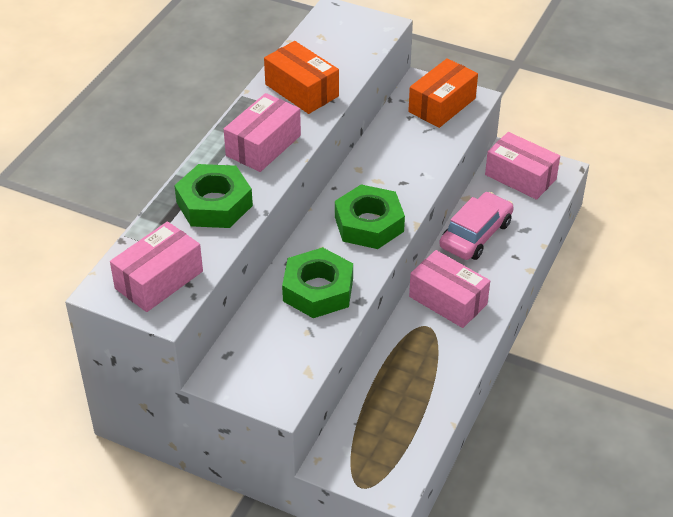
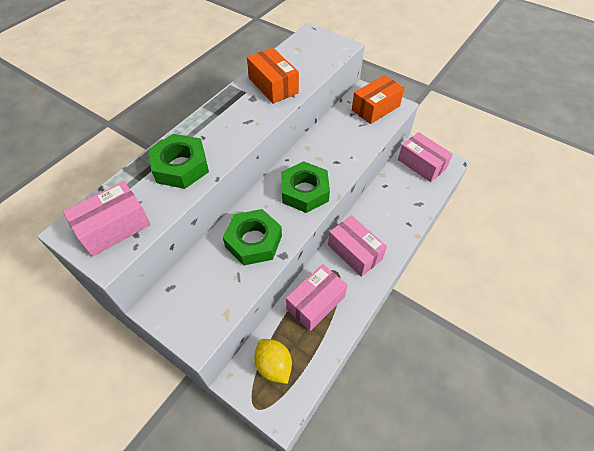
camera: 10 degrees right, 10 degrees up
(263, 145) = (233, 124): pink box -> pink box (315, 302)
(371, 441) = (273, 365): none -> yellow lemon
(476, 235) = (383, 203): pink car -> none

